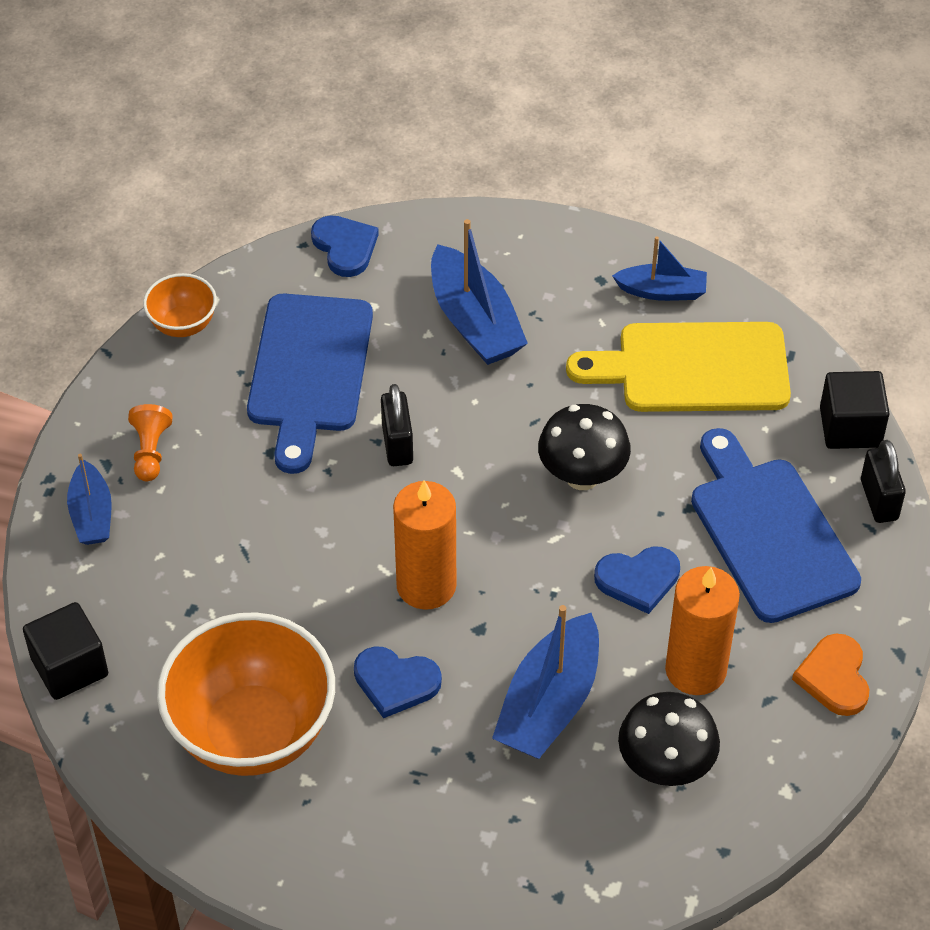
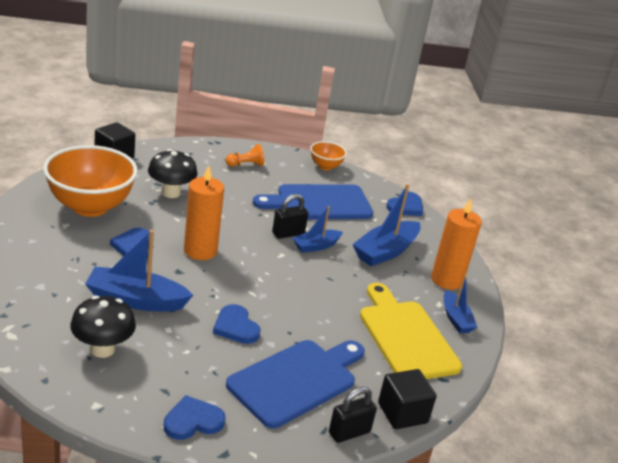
camera: 65 degrees right, 20 degrees down
(91, 514) = (202, 153): blue boat -> blue boat (316, 246)
(582, 476) = (300, 299): black mushroom -> black mushroom (171, 193)
(695, 670) = (178, 356): orange candle -> orange candle (446, 280)
(834, 677) = (193, 421): orange heart -> blue heart

